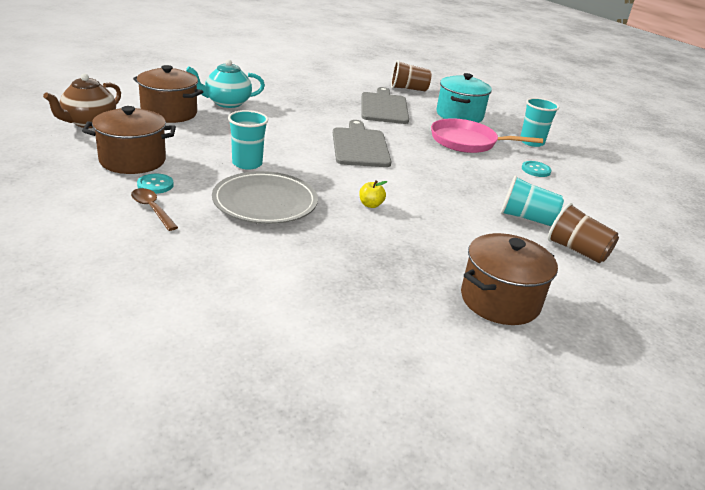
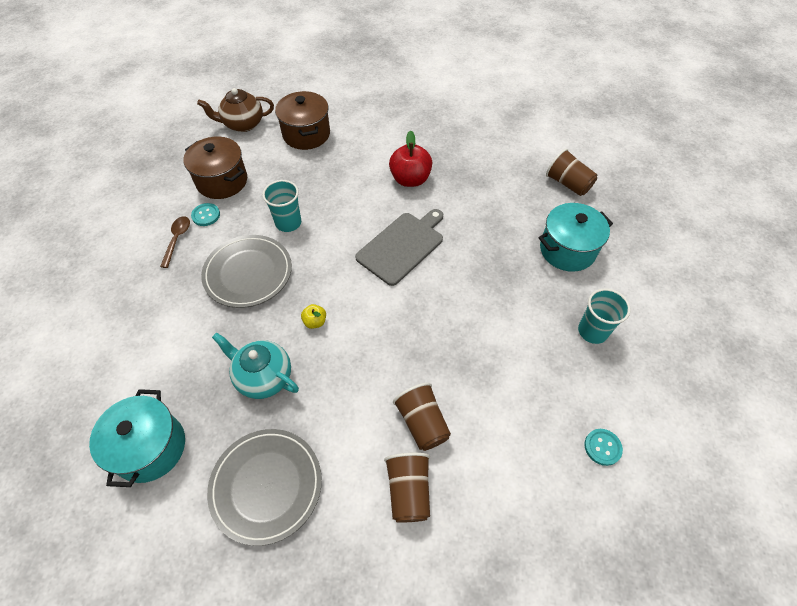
camera: 50 degrees right, 25 degrees up
(227, 103) = (364, 138): turquoise teapot -> turquoise teapot (263, 377)
(304, 114) = (410, 179): none -> red apple
(376, 337) = (150, 448): none -> turquoise pot
(384, 107) = (500, 202): grey cutting board -> none
(467, 142) = (515, 292): pink pan -> none
(500, 300) = (266, 486): brown pot -> grey plate
(526, 218) = (422, 423): turquoise cup -> brown cup
(536, 170) = (531, 372): turquoise button -> turquoise button (602, 447)

